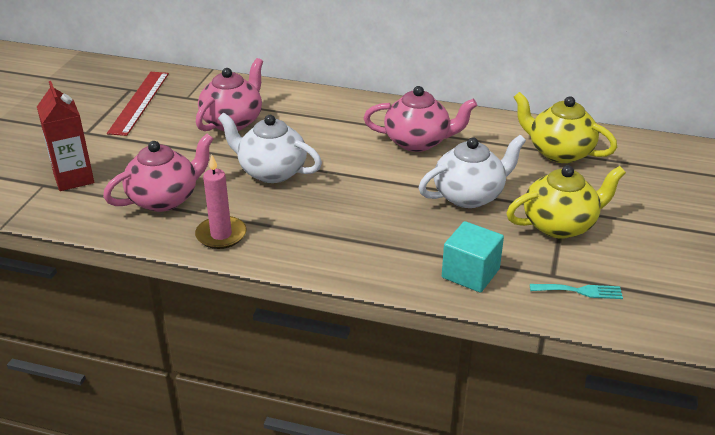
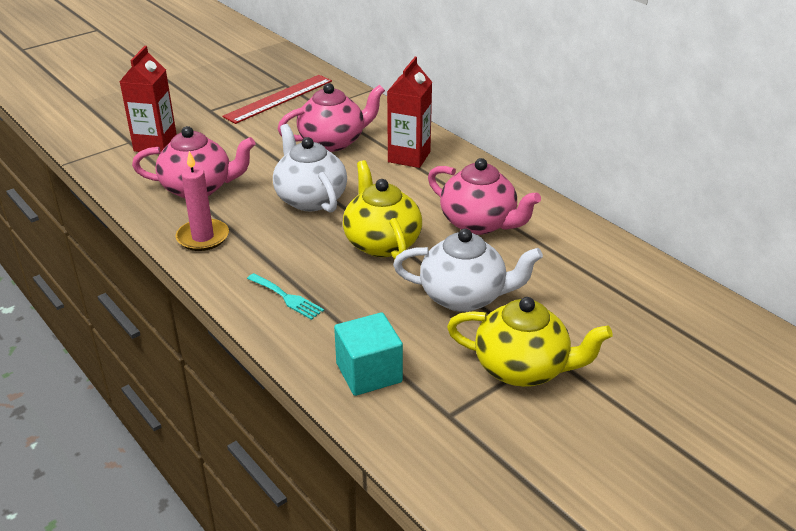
camera: 35 degrees right, 0 degrees up
(308, 112) = (409, 157): none -> red carton
(559, 152) = (620, 293): yellow teapot -> yellow teapot (382, 243)
(580, 291) = (457, 446): turquoise fork -> turquoise fork (287, 298)

